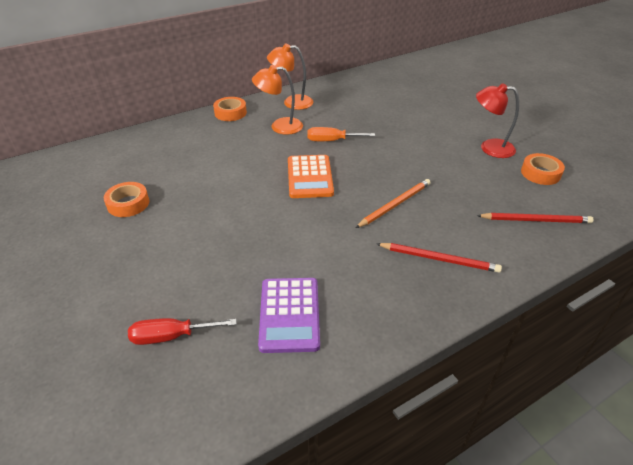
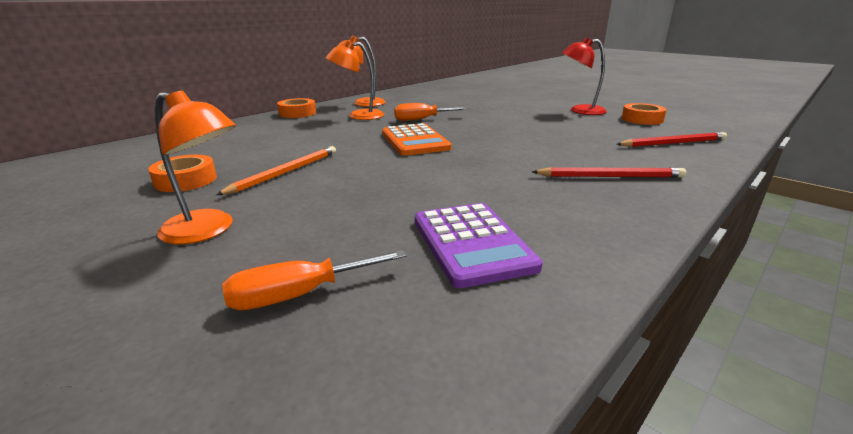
camera: 15 degrees left, 15 degrees down
(133, 265) = (208, 230): none -> orange lamp
(171, 336) = (299, 295): red screwdriver -> orange screwdriver
(395, 204) = (524, 148): orange pencil -> orange pencil (285, 172)

